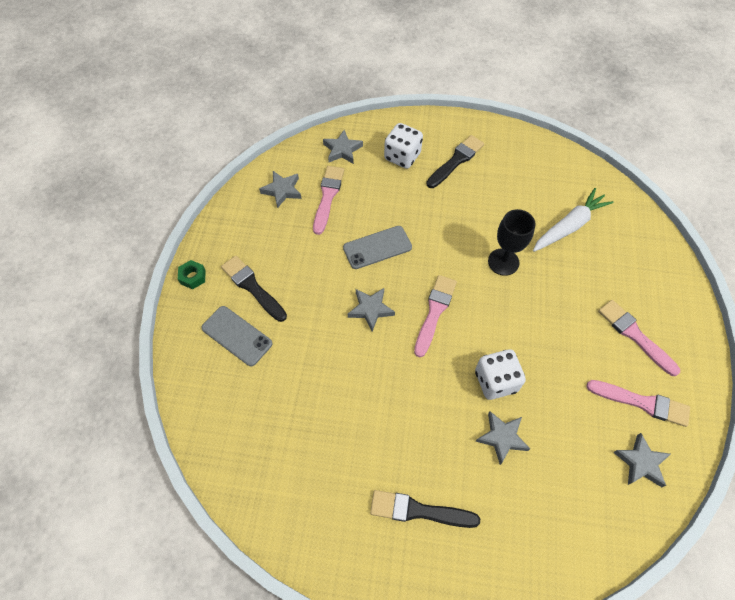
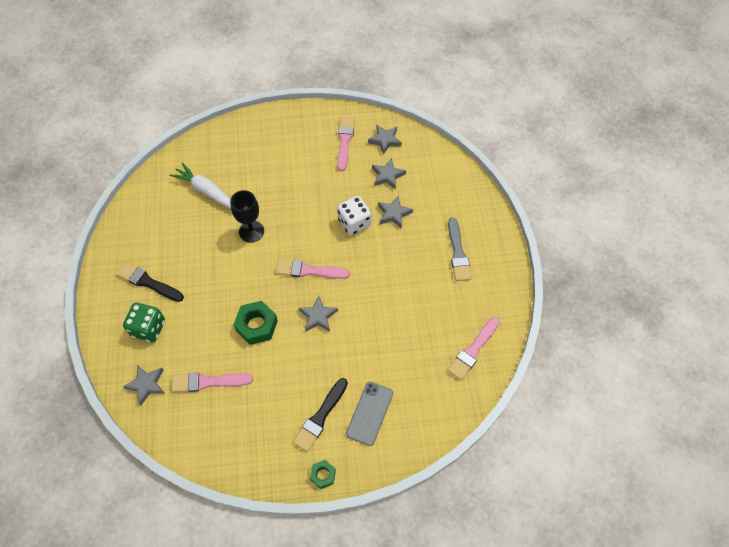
camera: 105 degrees left, 0 degrees up
(282, 190) = (207, 426): grey star -> grey star (387, 175)
(377, 247) = (257, 325): grey phone -> green nut
(402, 156) = (148, 328): white dice -> green dice
(418, 511) = (458, 253): black brush -> grey brush
(634, 335) = (295, 147): pink brush -> pink brush (473, 350)

